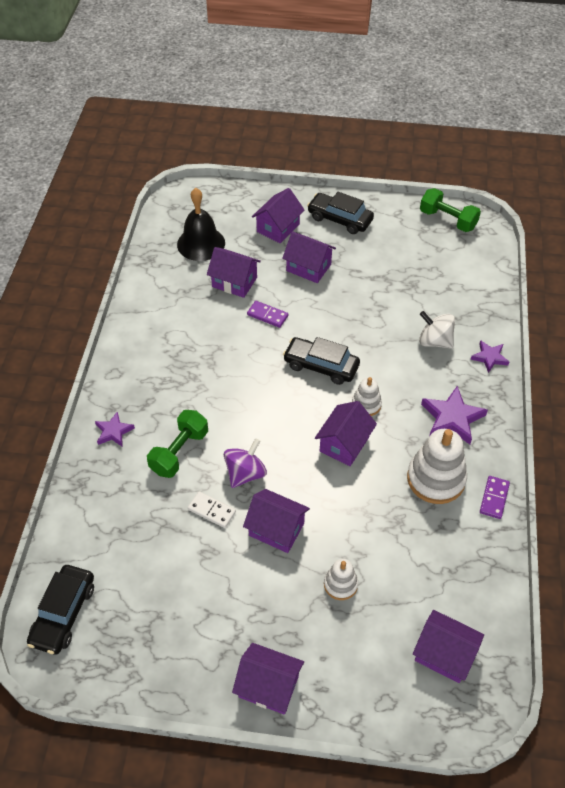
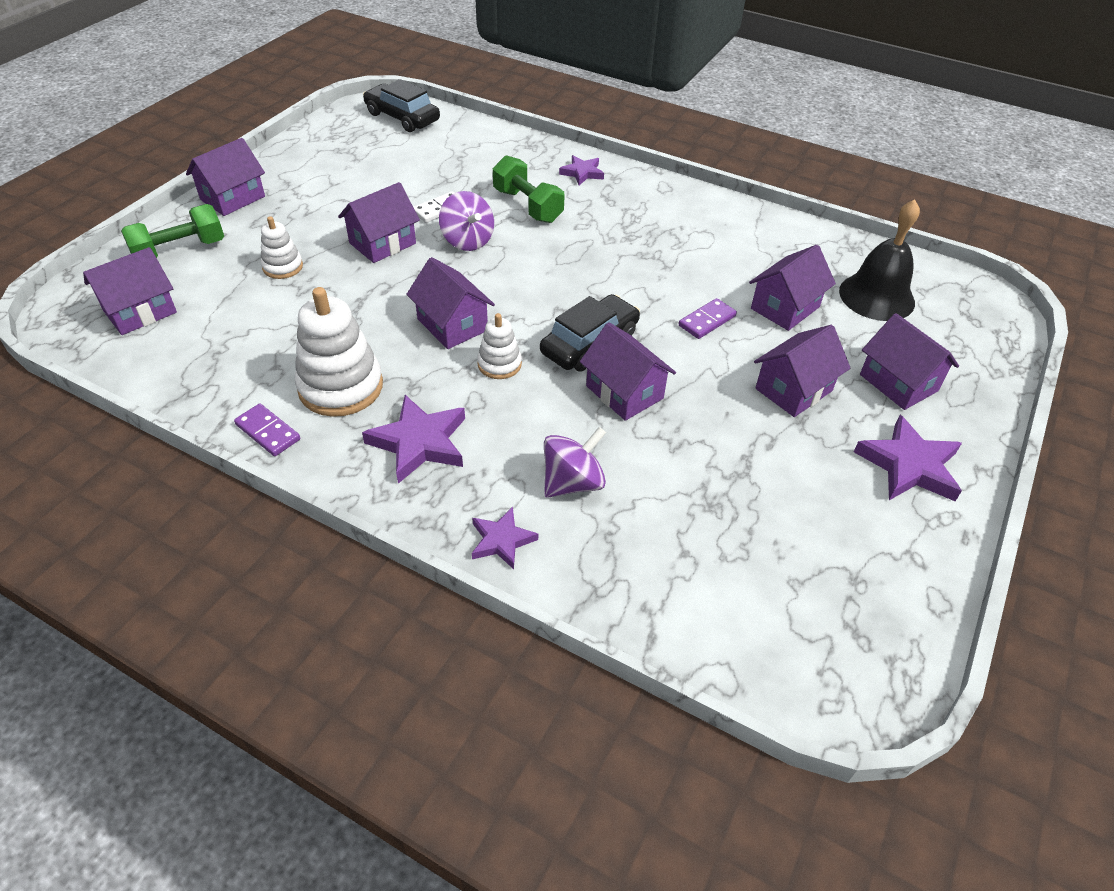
camera: 110 degrees right, 5 degrees down
(340, 219) = (909, 465): black car -> purple star
(354, 338) = (624, 392): none -> purple house
(434, 341) = (572, 482): white spinning top -> purple spinning top
(447, 220) = (881, 636): green dumbbell -> green dumbbell (180, 251)

